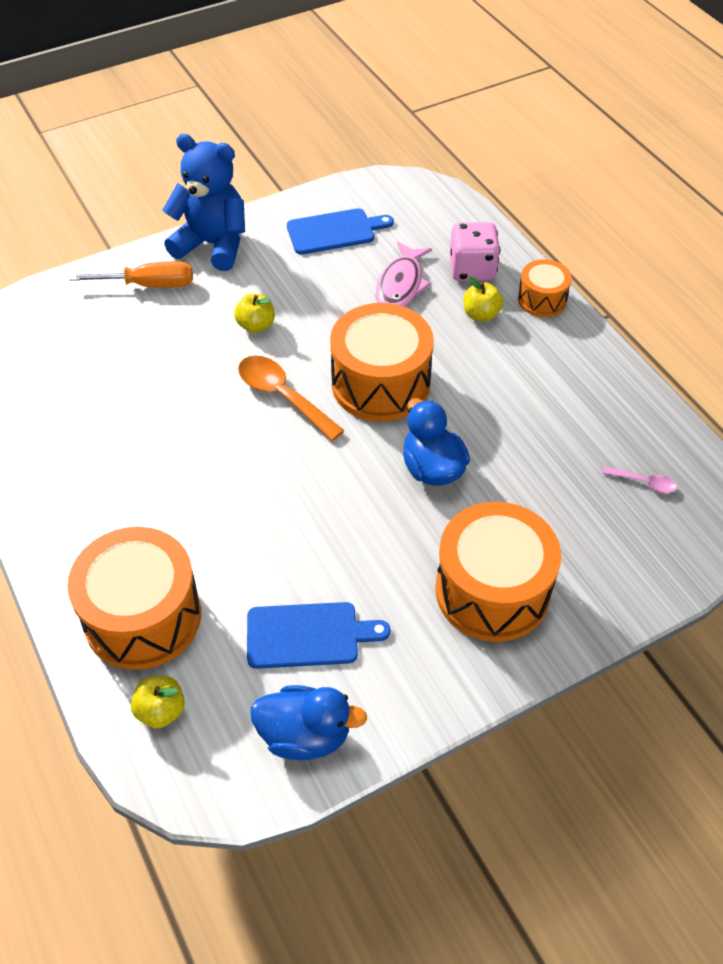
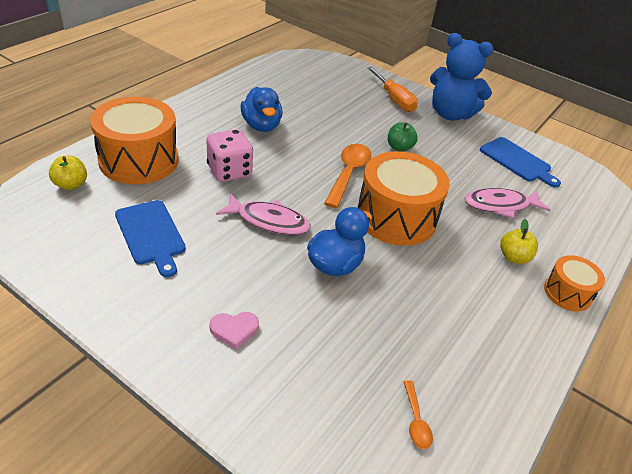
camera: 60 degrees right, 10 degrees down
(213, 245) = (450, 114): blue teddy bear -> blue teddy bear turned 120 degrees clockwise
(256, 325) = (399, 147): yellow apple -> green apple
(305, 735) = (66, 253): blue duck -> blue duck (261, 126)
(335, 506) = (268, 221): none -> pink fish
(472, 269) = (556, 241): pink dice -> pink dice (229, 171)
(492, 591) = (234, 330): orange drum -> pink heart
(644, 483) = (416, 421): pink spoon -> orange spoon

